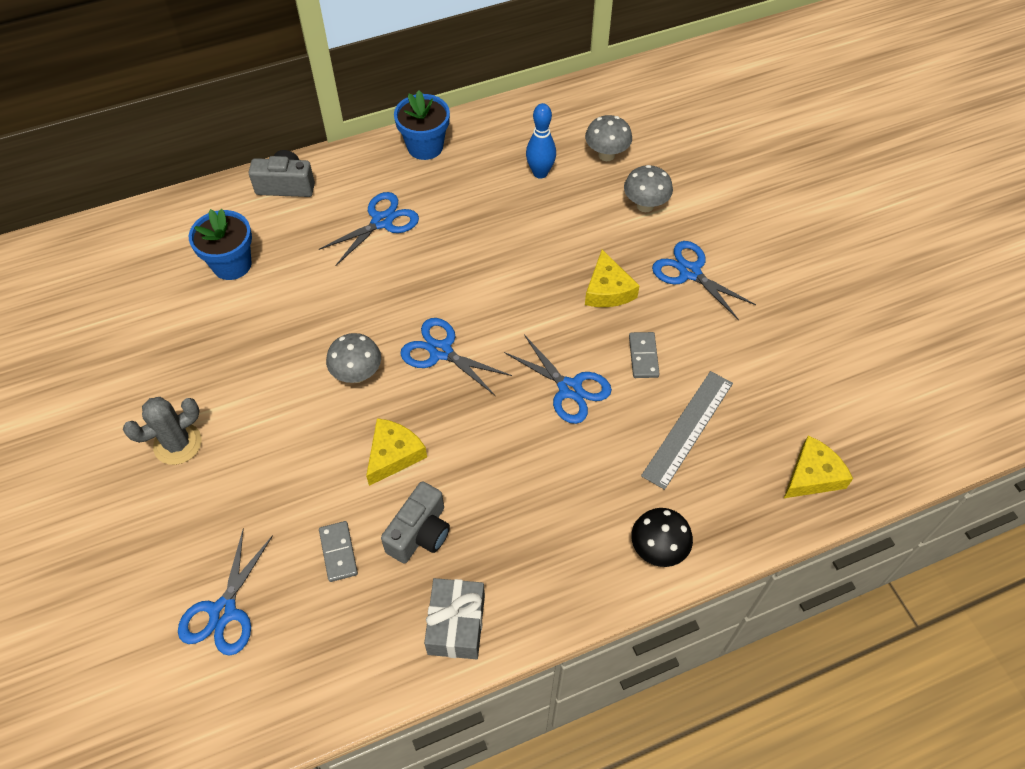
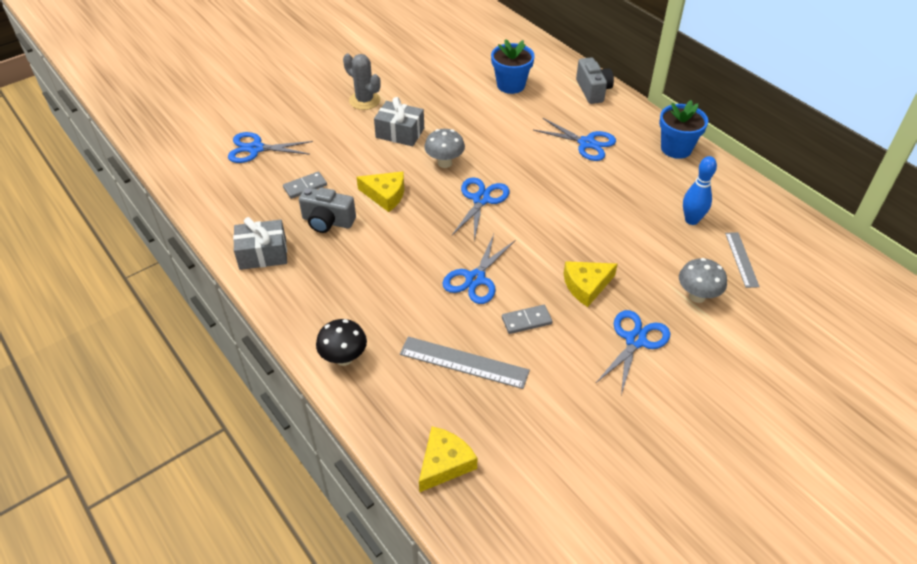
camera: 75 degrees right, 10 degrees down
(273, 413) = (400, 133): none -> grey gift
(606, 155) = (741, 259): grey mushroom -> grey ruler
(812, 475) = (444, 463): yellow cheese -> yellow cheese turned 90 degrees counterclockwise

